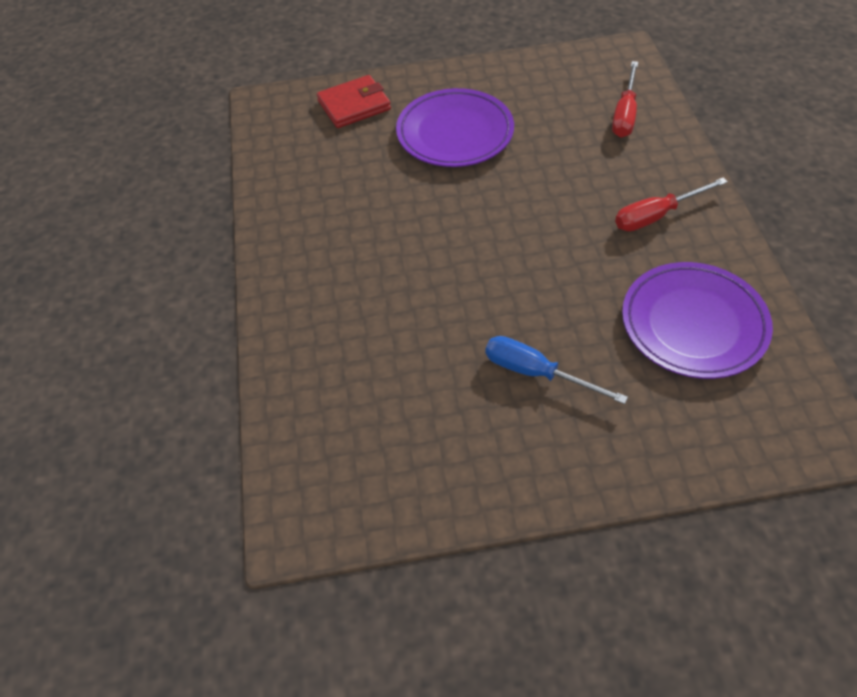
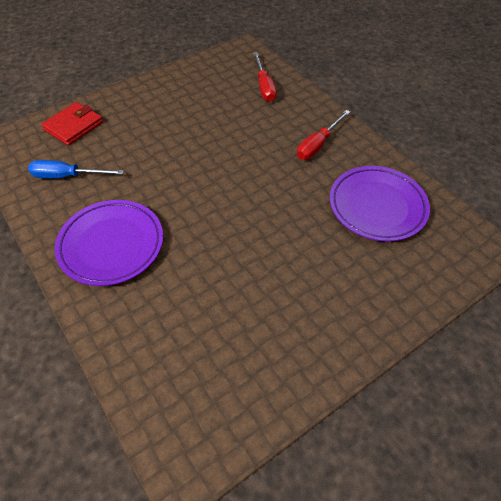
camera: 30 degrees left, 0 degrees up
(455, 133) = (158, 127): purple plate -> purple plate (111, 245)
(536, 373) = (299, 273): blue screwdriver -> blue screwdriver (67, 176)

